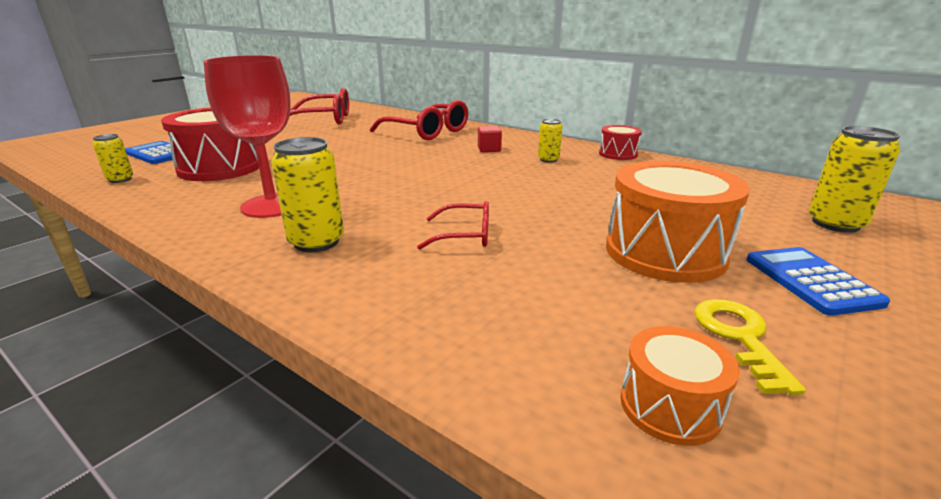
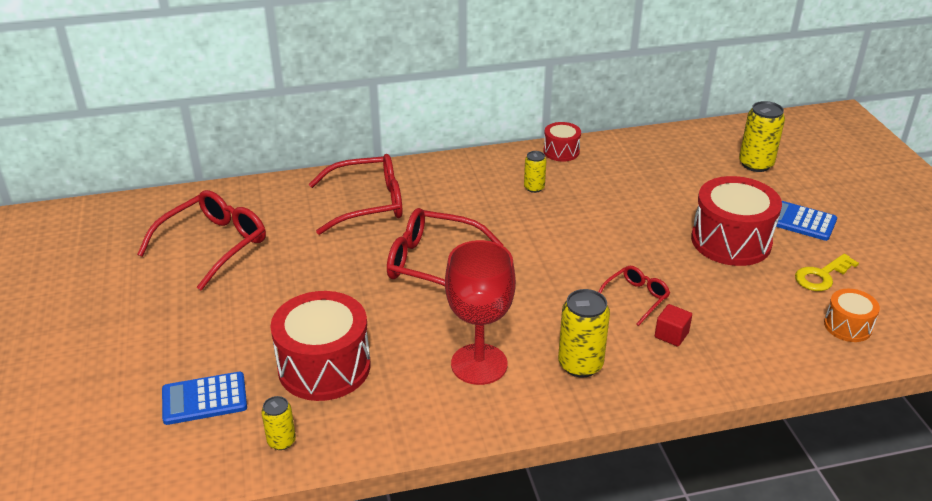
camera: 50 degrees left, 10 degrees up
(388, 161) = (434, 264): none -> red glasses
(489, 149) = (469, 199): red cube -> red cube (671, 335)
(665, 252) = (731, 241): orange drum -> red drum
(739, 337) = (821, 276): yellow key -> yellow key turned 75 degrees counterclockwise

